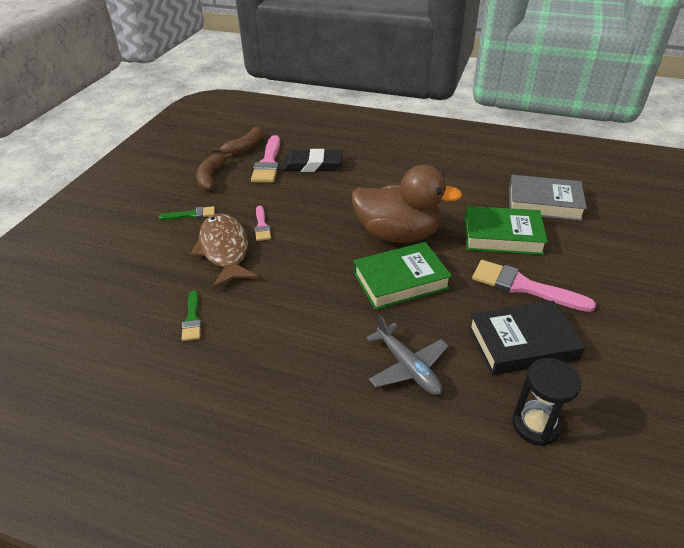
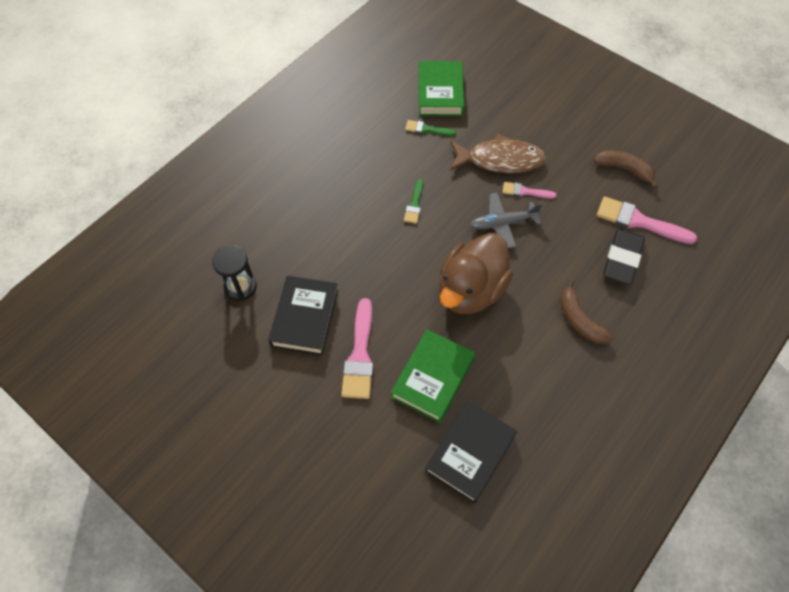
camera: 110 degrees right, 20 degrees up
(191, 214) = (562, 146): green brush -> green brush (414, 204)
(245, 147) = (680, 208): brown banana -> brown banana (579, 320)
(400, 280) = (409, 267): green book -> green book (440, 93)
(408, 367) = (322, 236): grey plane -> grey plane (502, 223)
(523, 286) = (360, 355): pink brush -> pink brush turned 135 degrees clockwise
(544, 203) = (470, 453): grey book -> black book

